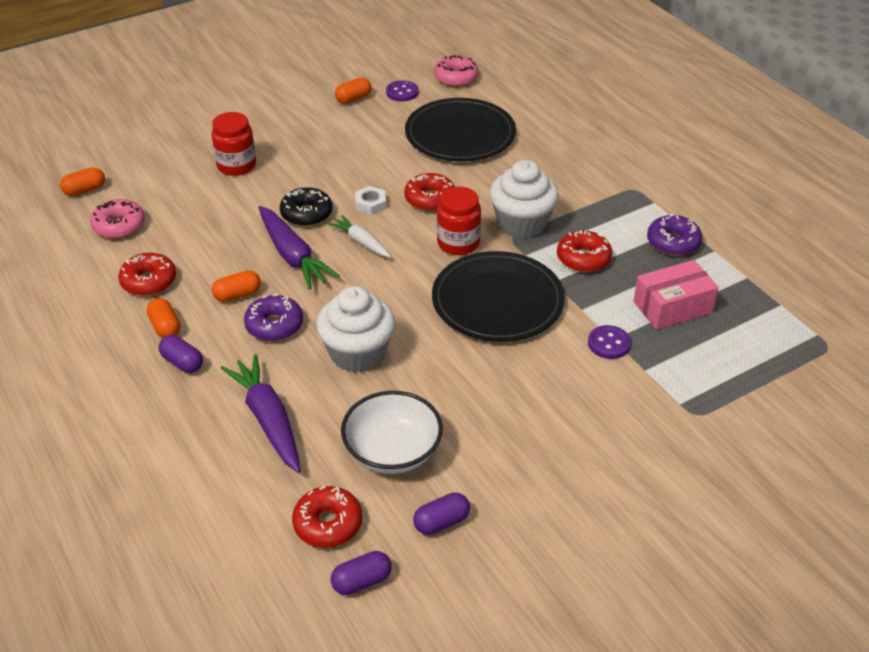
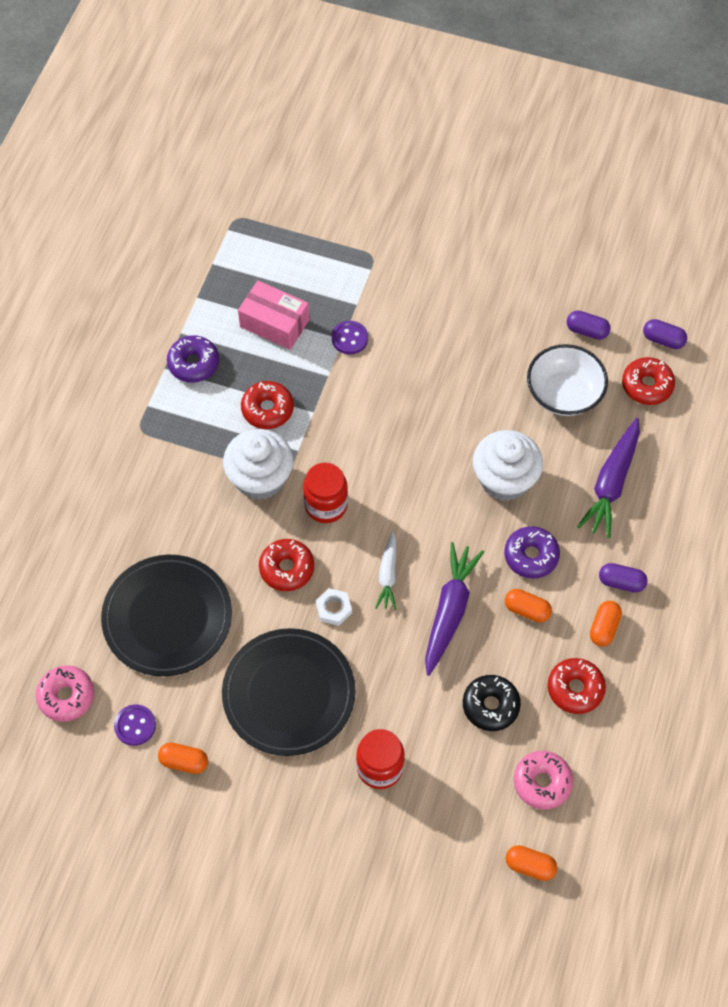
camera: 130 degrees left, 20 degrees up
(182, 362) = (621, 582): purple capsule -> purple capsule turned 75 degrees counterclockwise
(306, 214) = (391, 647): black donut -> black donut (490, 706)
(497, 301) = (368, 432): black plate -> black plate (289, 694)

